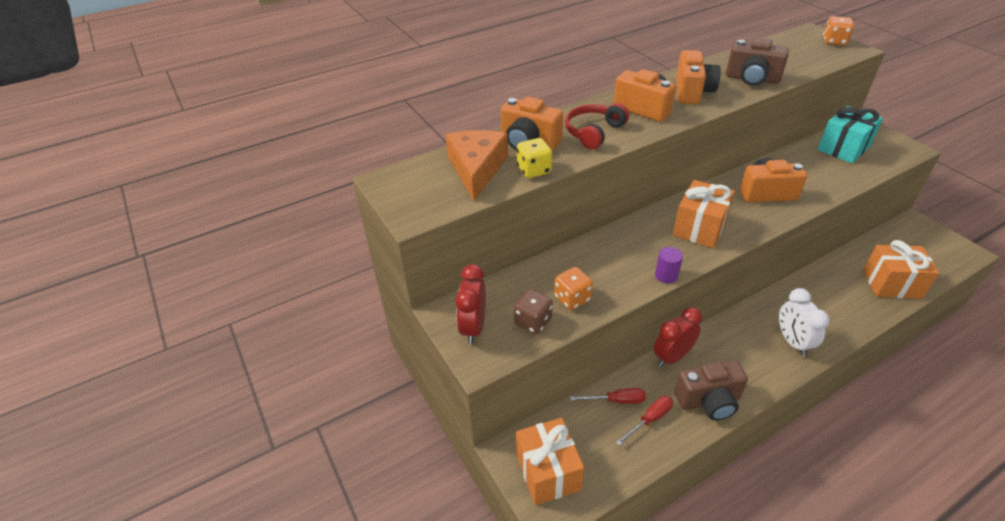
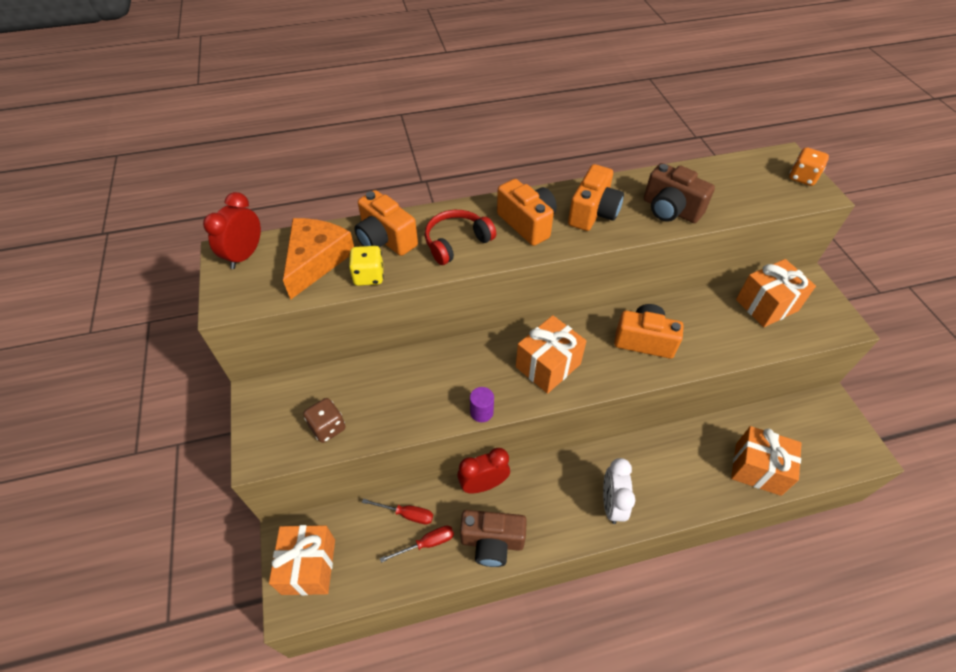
camera: 15 degrees right, 10 degrees up
(473, 327) = (272, 418): red clock -> red clock (245, 255)
(572, 299) = (377, 412): orange dice -> none
(843, 148) = (766, 305): turquoise gift -> orange gift

